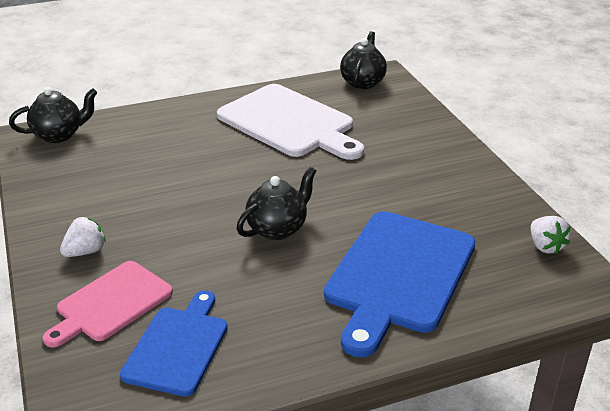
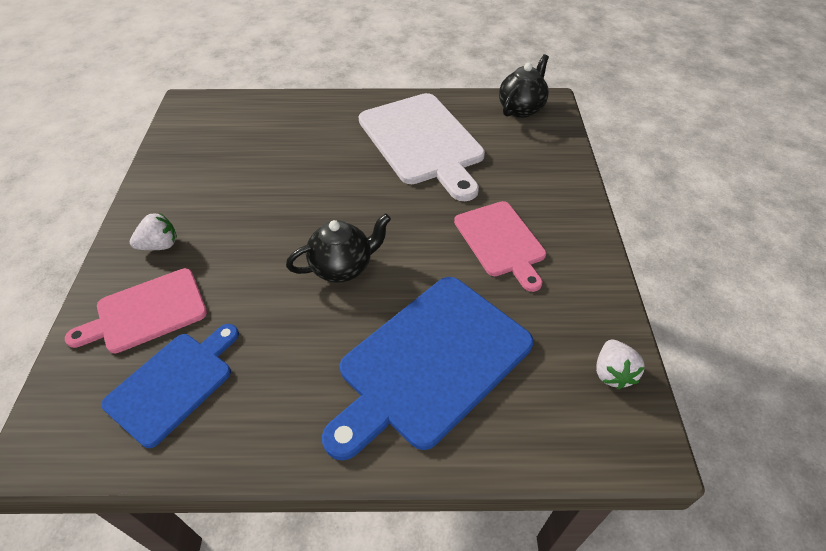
camera: 20 degrees right, 15 degrees up
(59, 135) = (213, 109): black teapot -> none
(405, 181) = (501, 241): none -> pink cutting board

